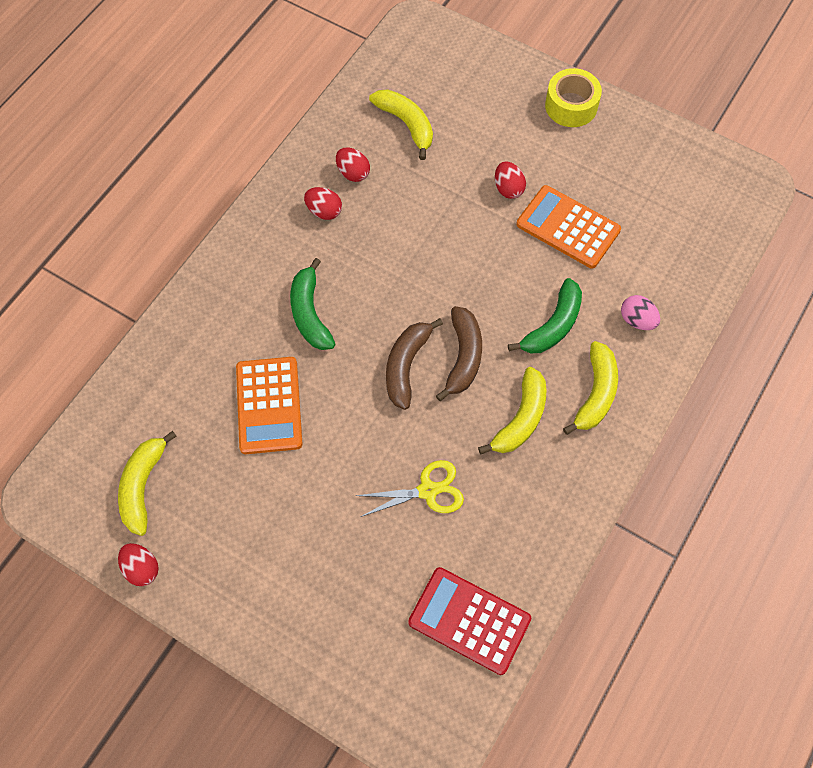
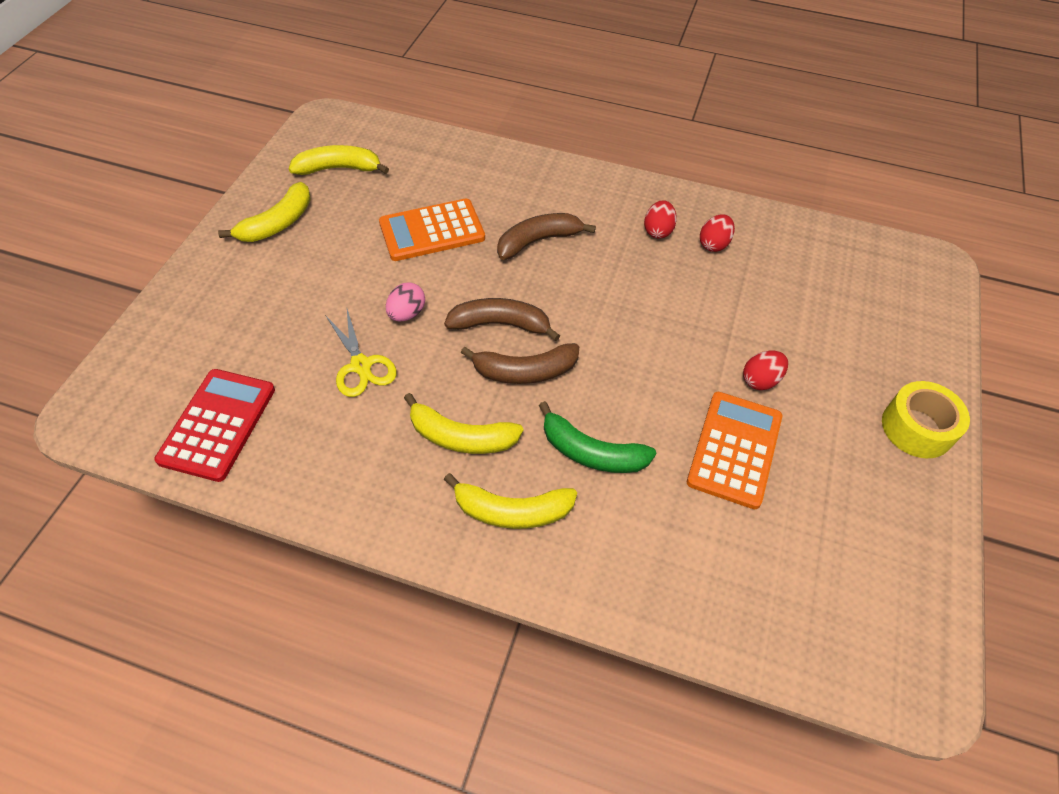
camera: 75 degrees right, 10 degrees down
(141, 569) = (264, 183): red egg -> none
(310, 313) = (538, 241): green banana -> brown banana
(406, 124) = (797, 276): yellow banana -> yellow banana (278, 223)
(637, 320) = (629, 546): pink egg -> pink egg (407, 314)

